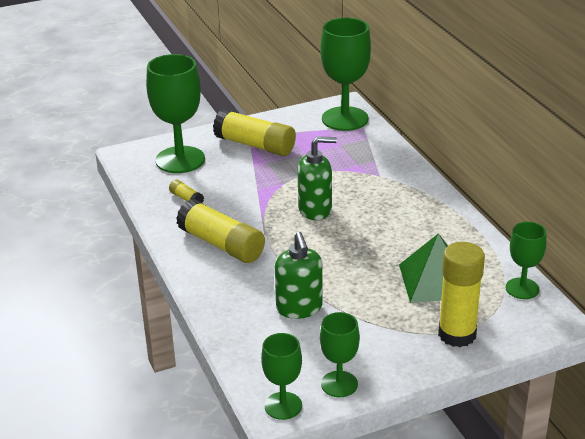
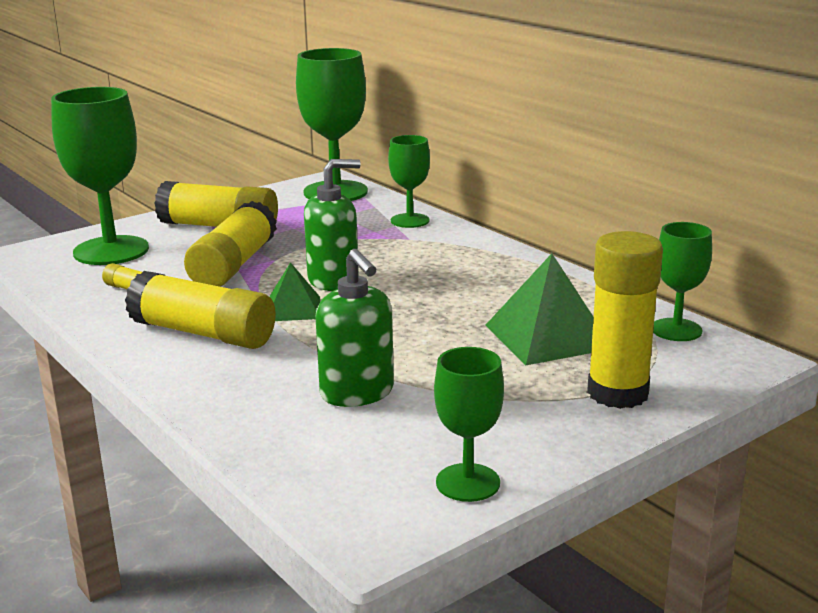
camera: 15 degrees left, 10 degrees down
(255, 185) = (234, 265): none -> yellow glue stick
(282, 231) = (293, 309): none -> green pyramid
(283, 406) = (385, 528): green goblet -> green goblet (410, 221)

